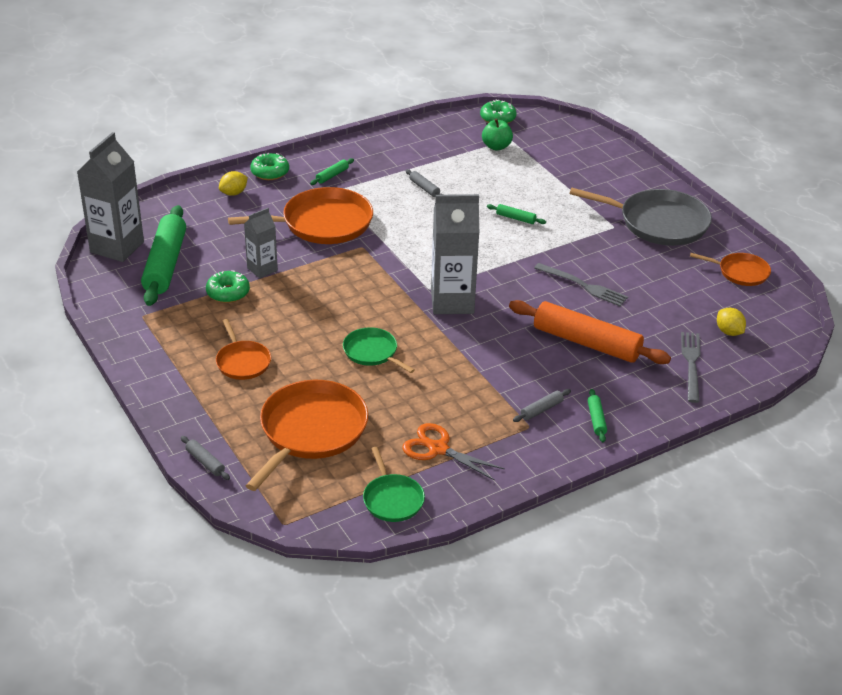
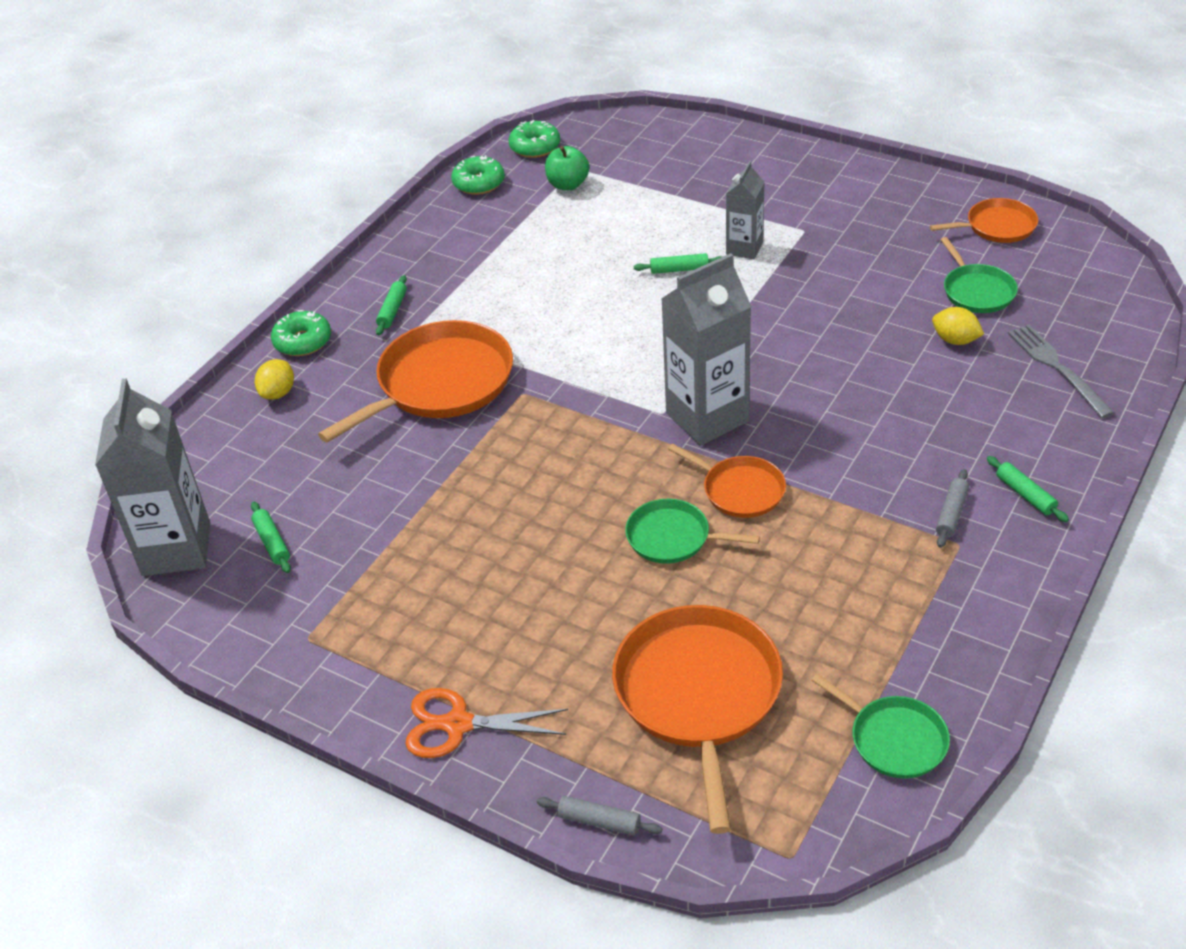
camera: 25 degrees left, 5 degrees up
(165, 264) = (272, 542): green rolling pin -> green rolling pin, size x0.41
(228, 293) = (400, 544): green donut -> green donut (479, 183)
(242, 362) = (513, 638): orange pan -> orange pan (740, 490)
(262, 269) = (417, 486): grey carton -> grey carton (744, 248)
(424, 188) = (529, 277): grey rolling pin -> none
(438, 449) = (882, 634): orange scissors -> orange scissors (458, 724)
(583, 286) = (842, 323): grey fork -> none
(586, 343) = (917, 397): orange rolling pin -> none
(658, 223) = (849, 203): grey pan -> none
(687, 302) = (977, 291): none -> green pan
(729, 332) = (1057, 307): yellow lemon -> yellow lemon (955, 340)

